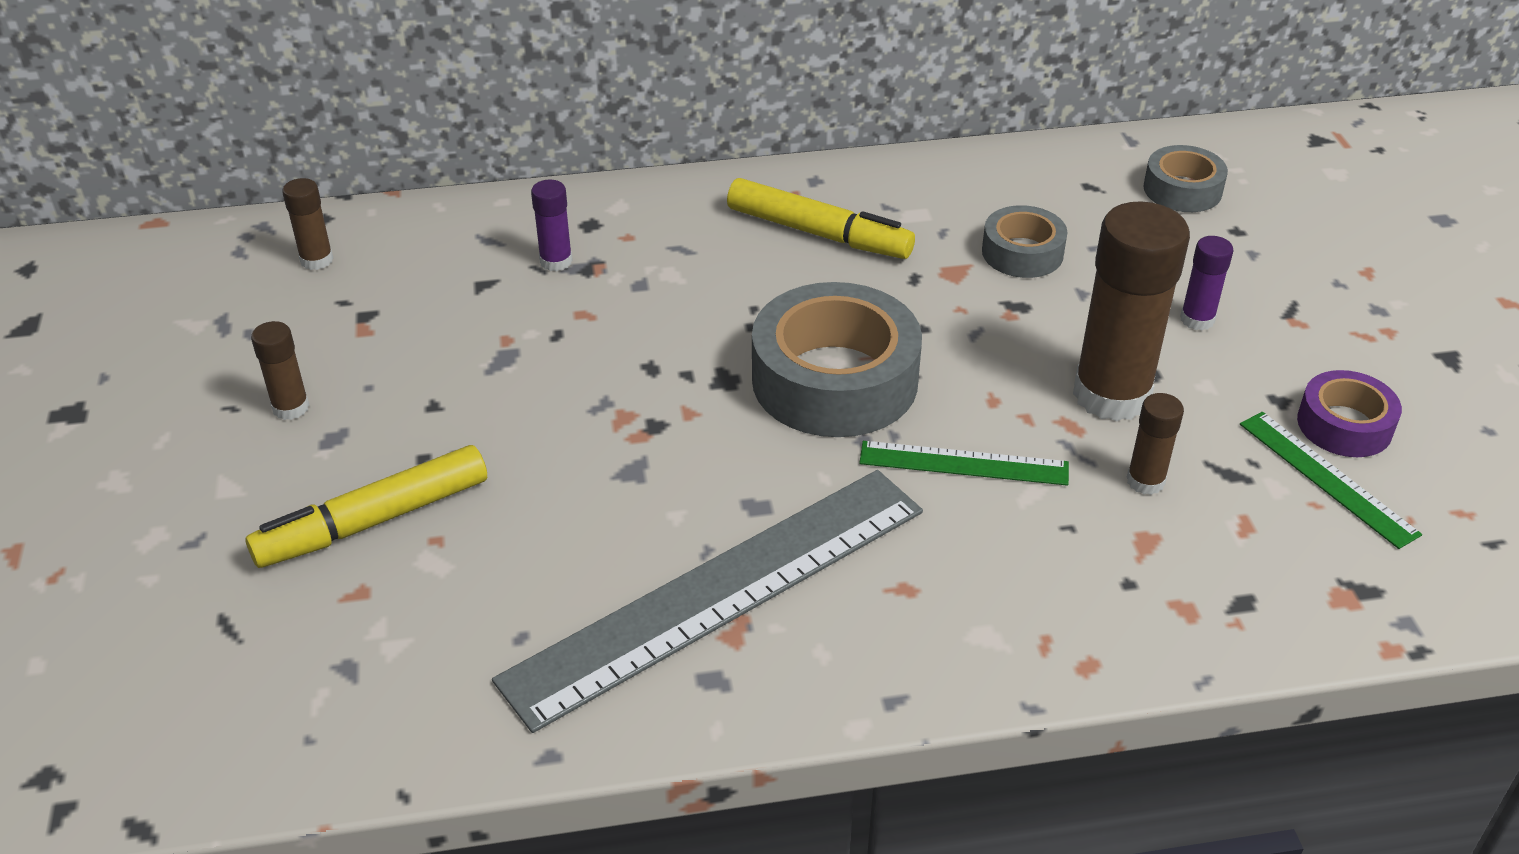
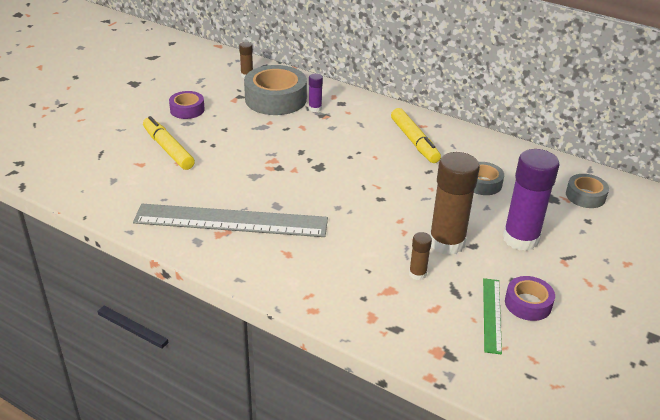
camera: 40 degrees right, 5 degrees down
(291, 407) = (187, 110): brown glue stick -> purple tape
(373, 521) = (168, 149): yellow marker -> yellow marker turned 45 degrees clockwise
(834, 380) = (354, 185): grey tape -> grey tape (275, 99)
(963, 463) = (360, 232): green ruler -> none
(1197, 319) = (520, 239): purple glue stick -> purple glue stick, size x2.15

